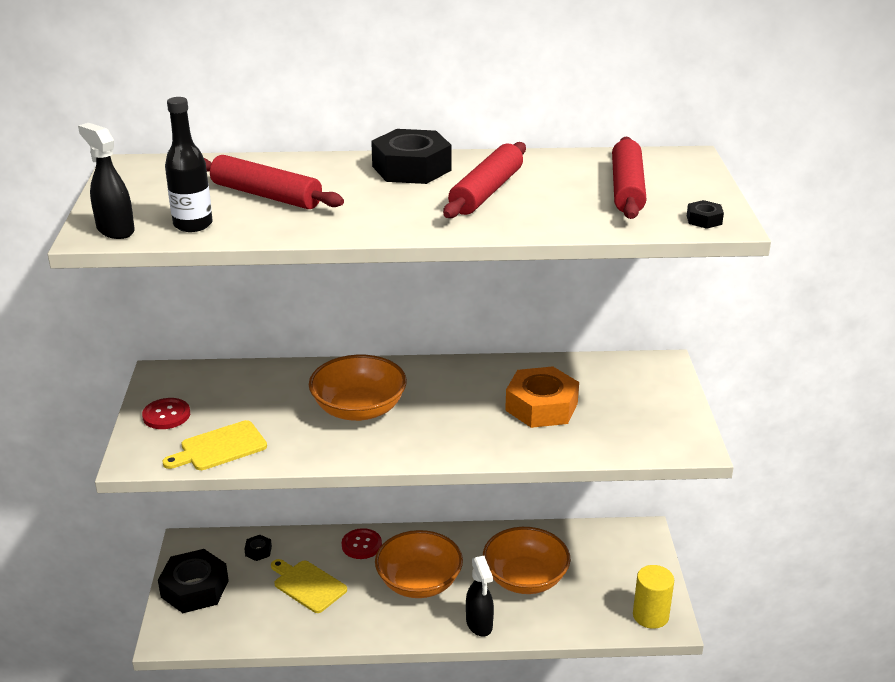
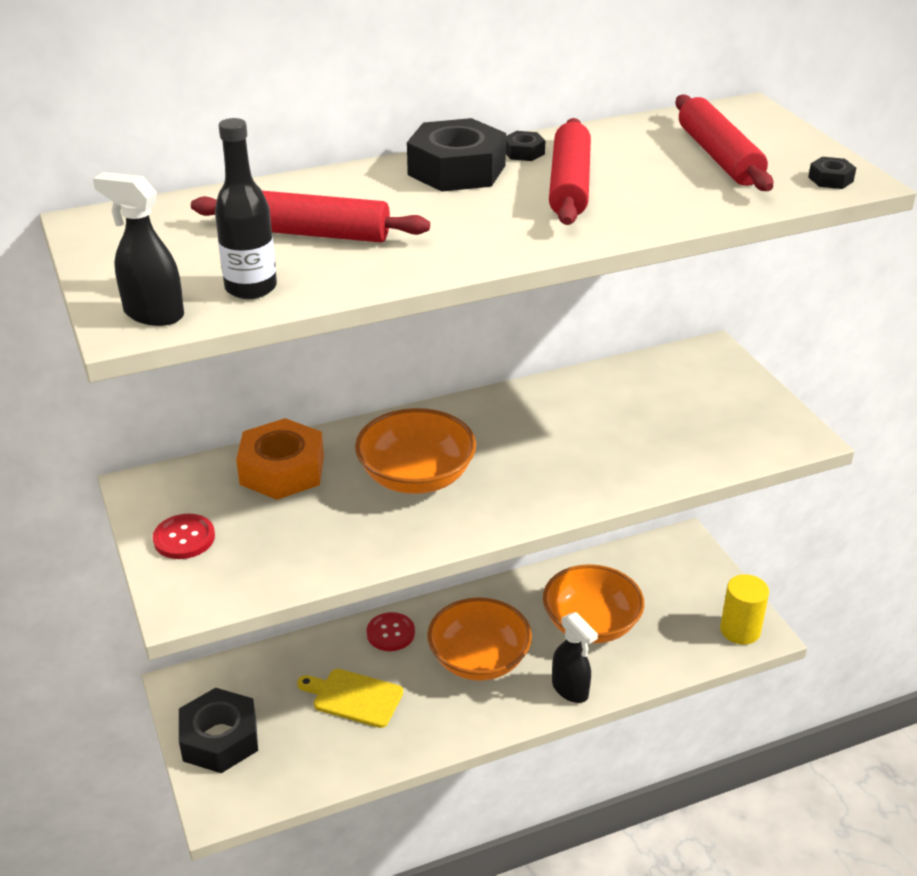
camera: 20 degrees left, 5 degrees up
(220, 447) = (279, 563): yellow cutting board -> none
(258, 551) = (273, 672): black nut -> black nut (523, 152)
(541, 406) = (618, 428): orange nut -> orange nut (282, 470)

